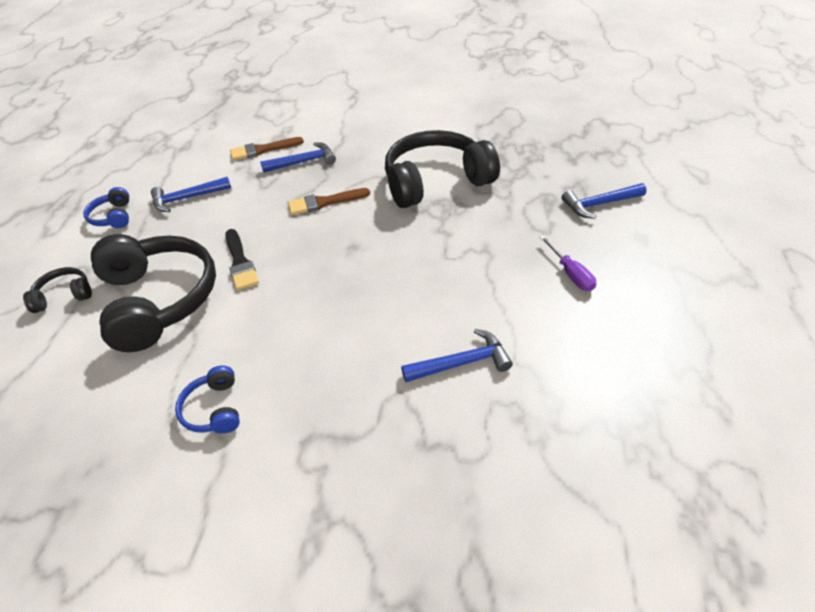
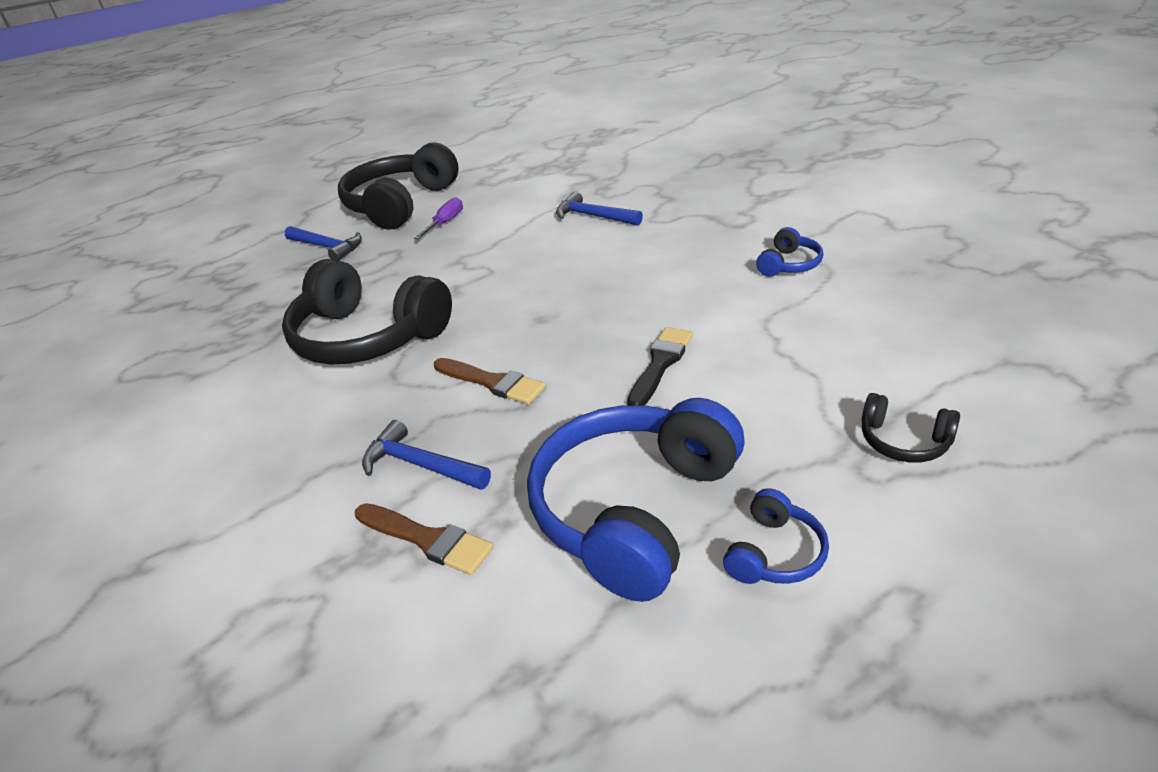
camera: 130 degrees left, 10 degrees down
(159, 299) = (780, 371): black headphones -> black headphones (400, 204)
(187, 198) = (634, 510): blue hammer -> blue headphones

